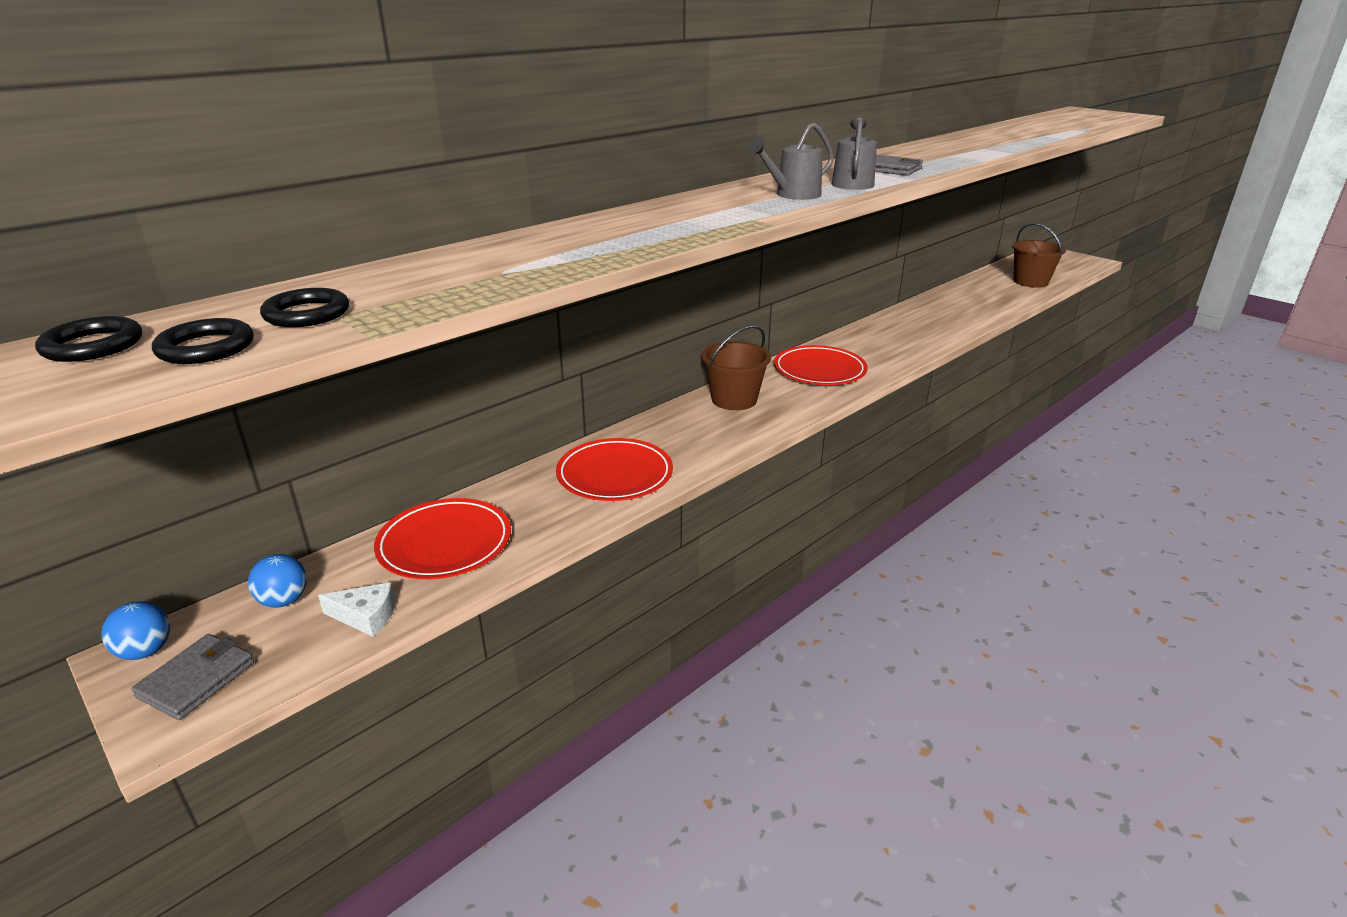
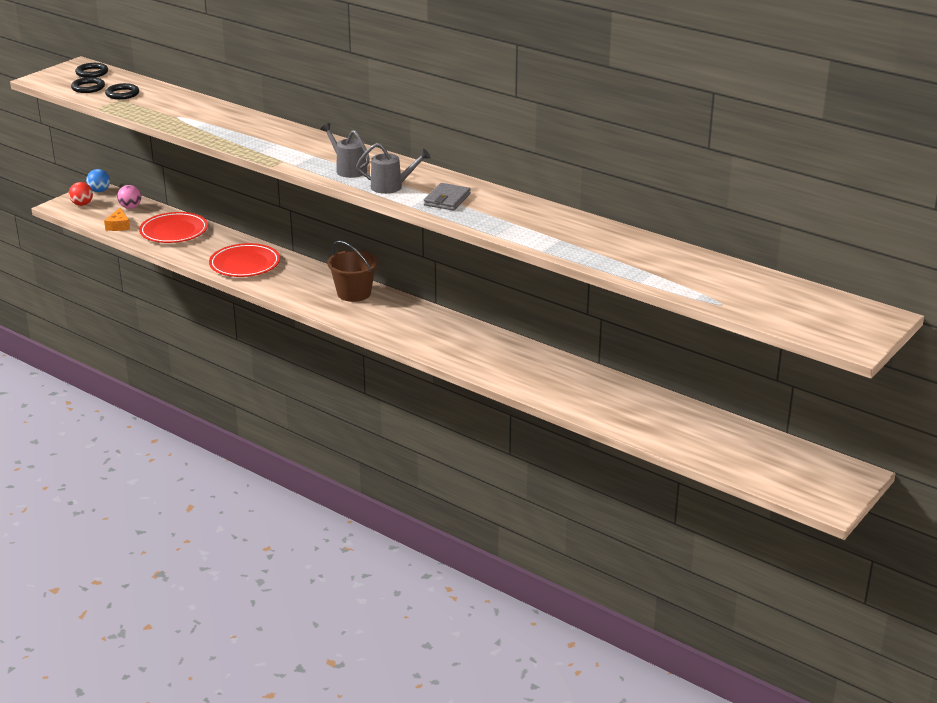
camera: 80 degrees right, 0 degrees up
(196, 680) = (82, 204): grey wallet -> red ball
(284, 600) = (130, 207): blue ball -> pink ball
(366, 616) = (119, 226): white cheese -> orange cheese
(819, 370) = (415, 324): red plate -> none
(1030, 282) = (709, 447): brown bucket -> none

